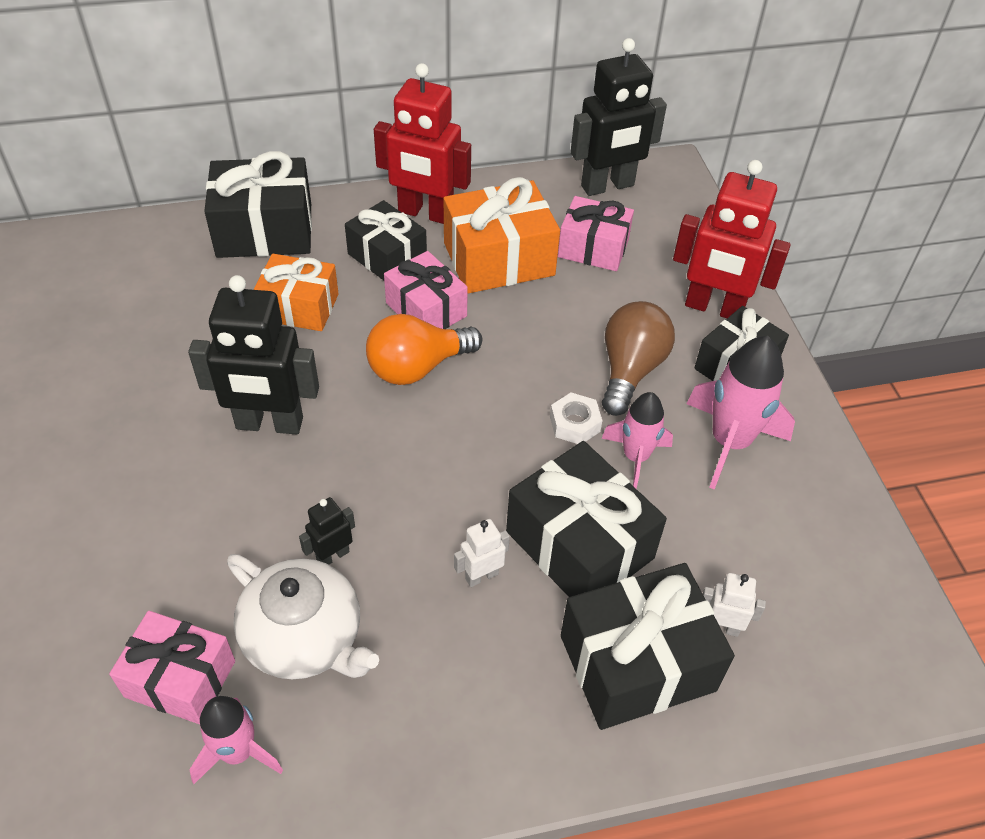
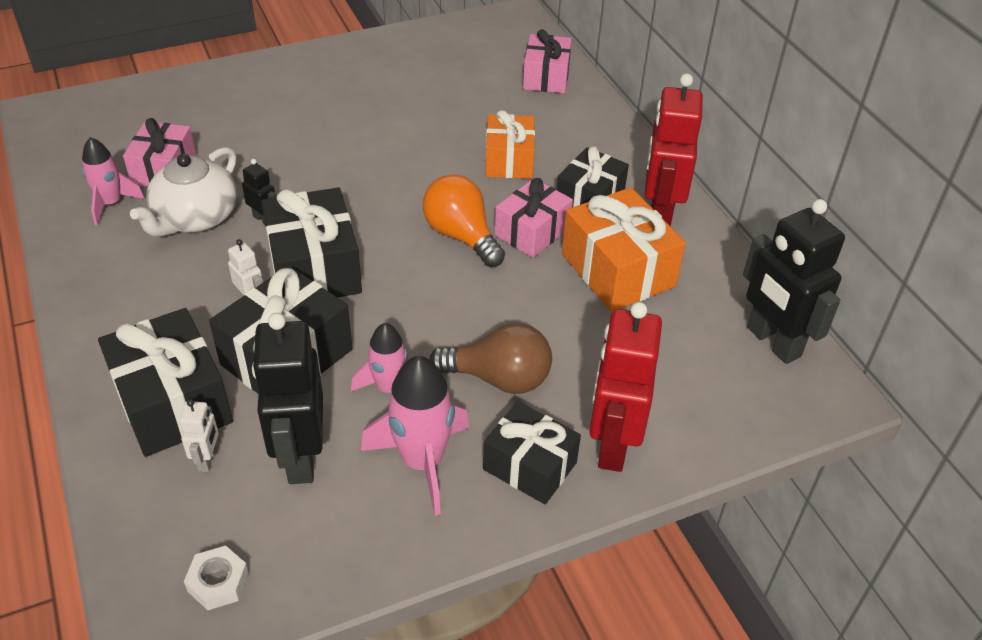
camera: 80 degrees right, 5 degrees down
(264, 230) = (592, 126): black gift -> black gift (314, 268)
(269, 424) = (381, 167): black robot -> black robot (300, 457)
(575, 424) = (420, 343): white nut -> white nut (218, 582)
(593, 248) = (665, 338): pink gift -> pink gift (546, 77)

